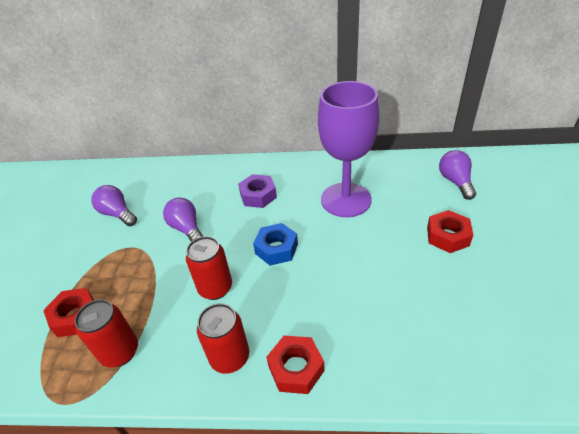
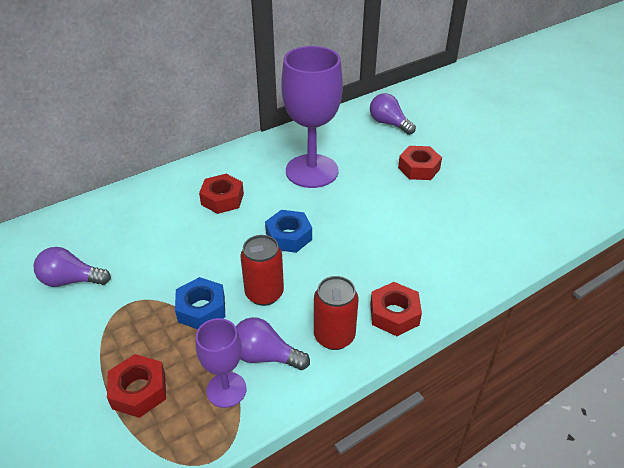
camera: 40 degrees left, 0 degrees up
(120, 352) = (226, 389): red can -> purple goblet
(165, 277) = (201, 309): none -> blue nut
(187, 229) = (177, 259): purple light bulb -> purple light bulb (265, 356)
(258, 195) = (222, 199): purple nut -> red nut

